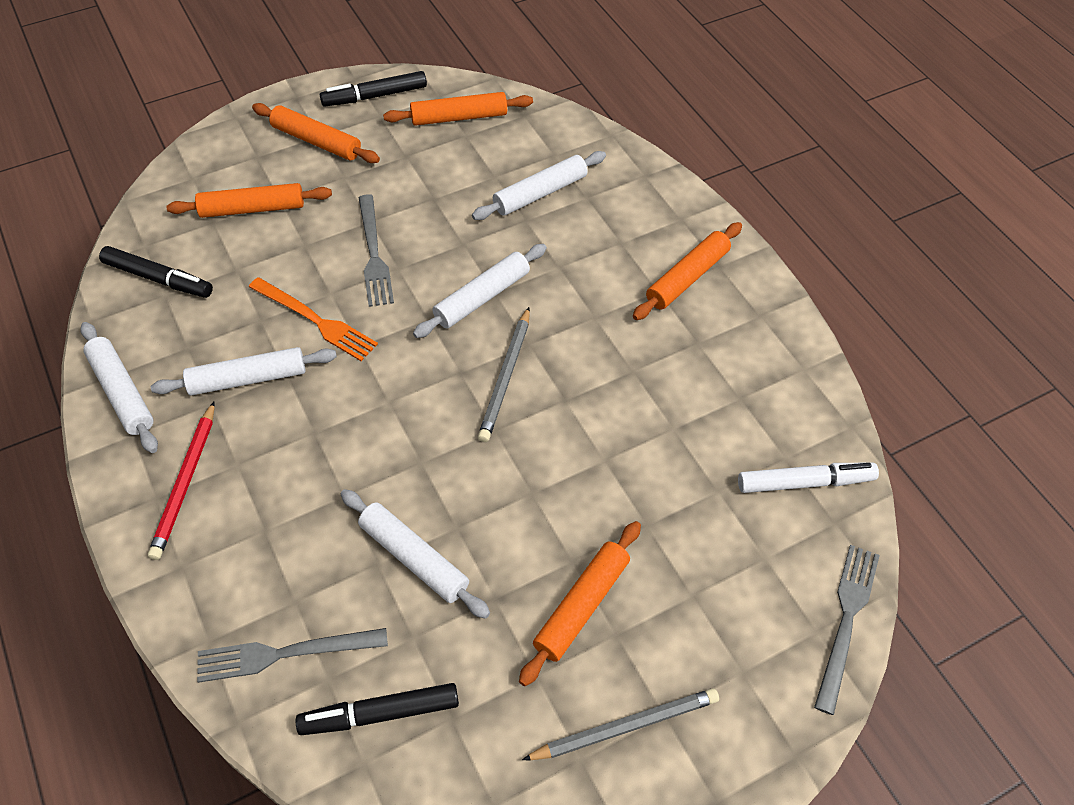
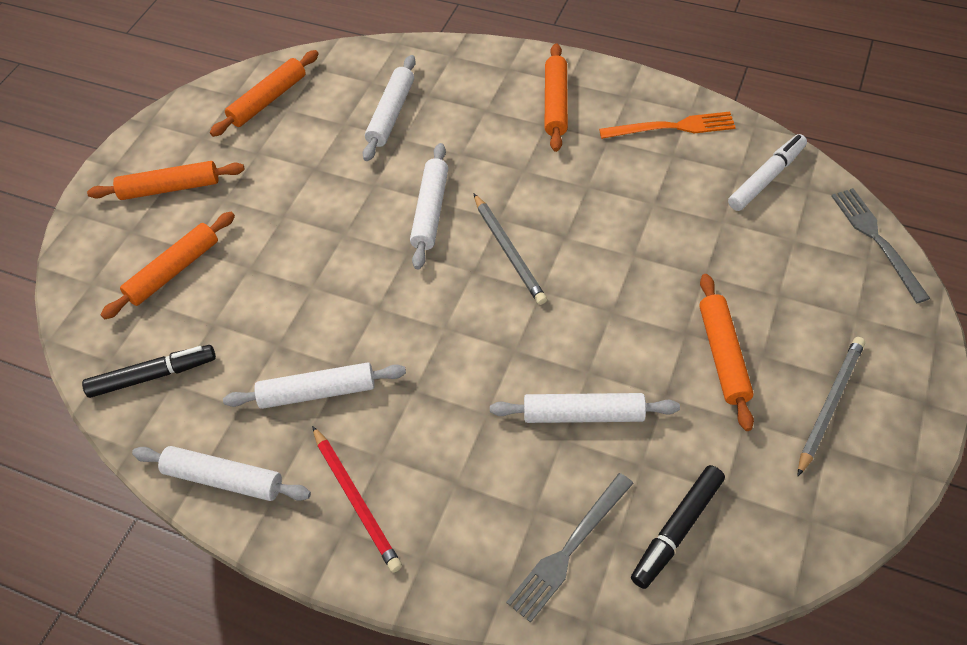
camera: 35 degrees left, 0 degrees up
(248, 378) = (317, 392): white rolling pin -> white rolling pin turned 45 degrees clockwise
(315, 320) = (323, 314): orange fork -> orange fork (672, 127)
(374, 254) = (314, 237): grey fork -> none
(375, 96) = (180, 126): black marker -> none

